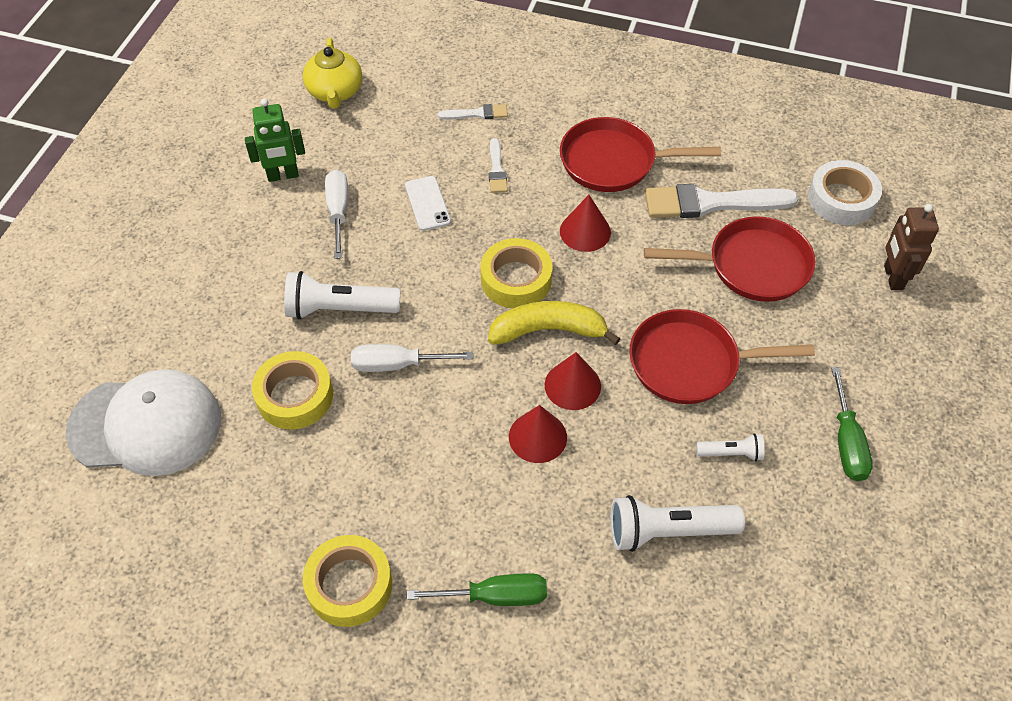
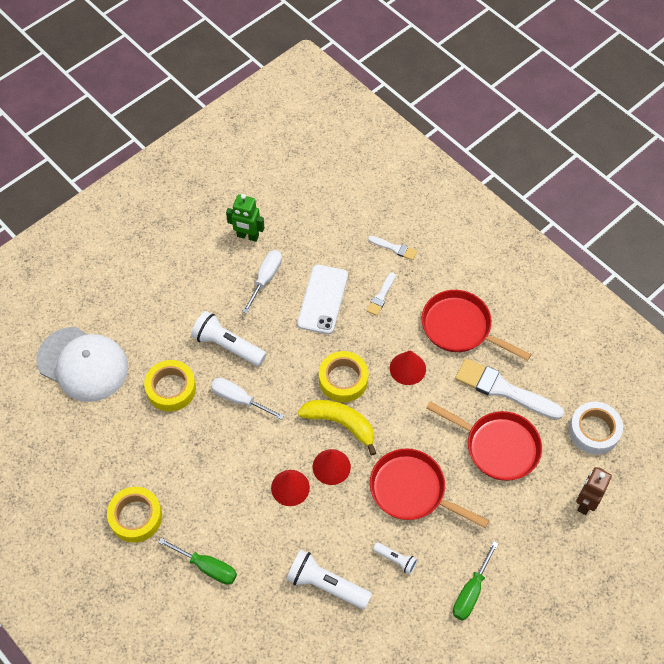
camera: 30 degrees right, 5 degrees up
(335, 92) = (315, 189): yellow teapot -> none
(427, 203) = (322, 299): white phone -> white phone, size x1.61

